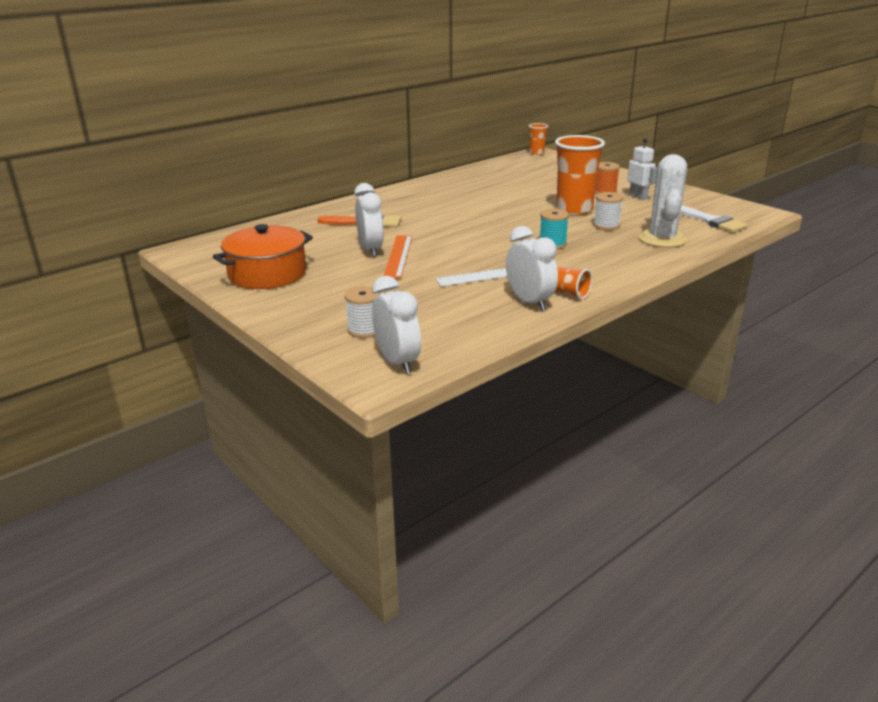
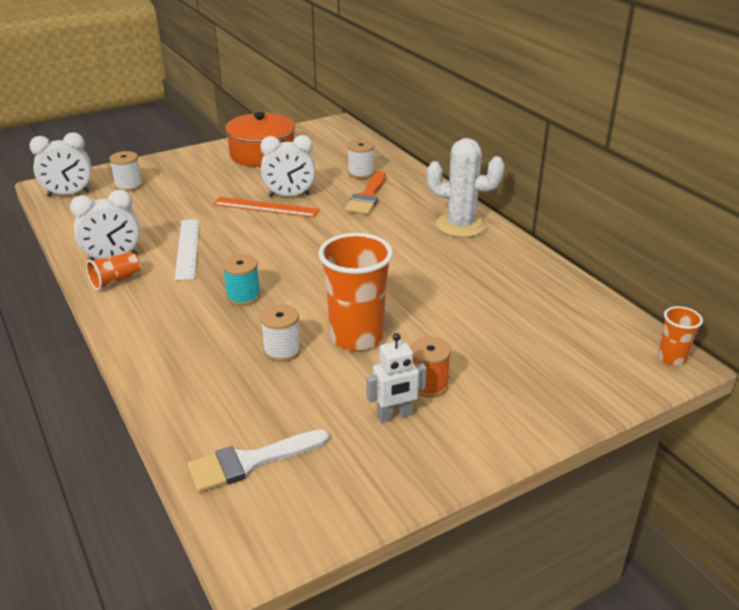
camera: 100 degrees right, 5 degrees up
(315, 229) = (361, 173): none -> white spool
(662, 239) = (208, 386): white cactus -> white cactus (460, 225)

